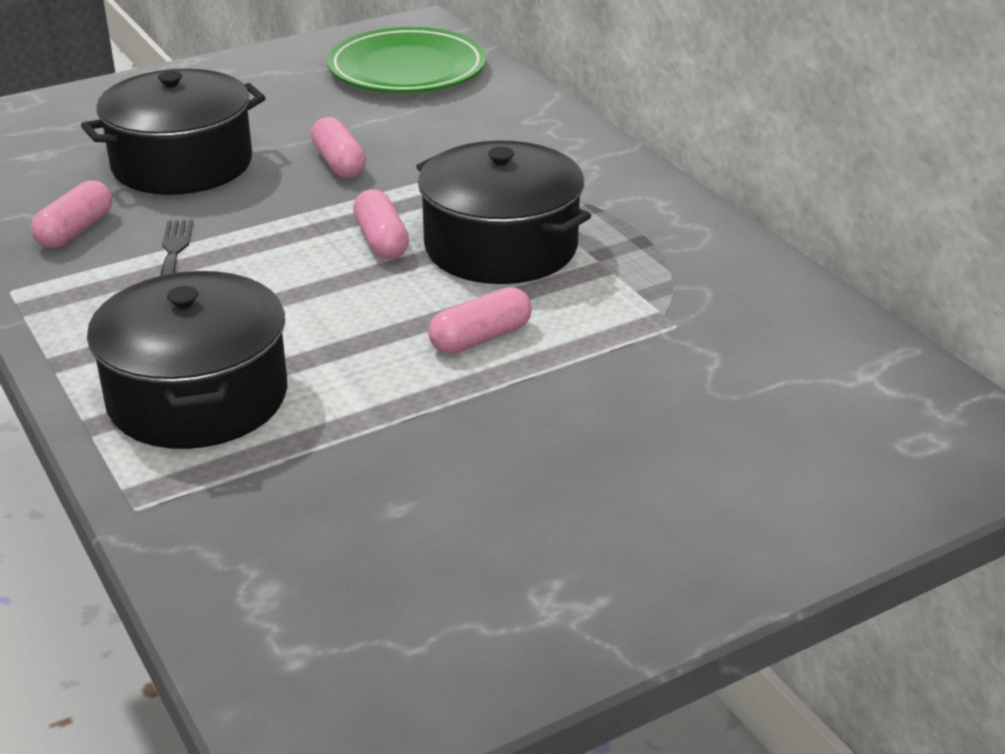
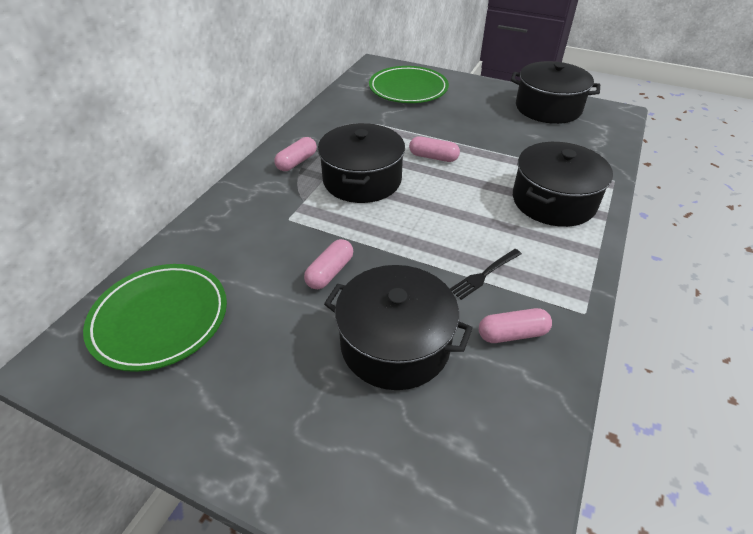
camera: 125 degrees left, 10 degrees up
(381, 241) = (394, 214): pink capsule -> pink capsule (297, 162)
(482, 617) = (548, 108): none -> black pot
(806, 435) = (408, 89): none -> green plate

